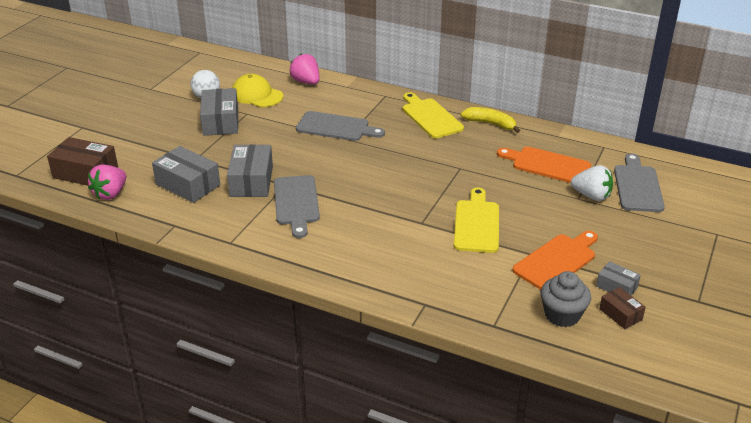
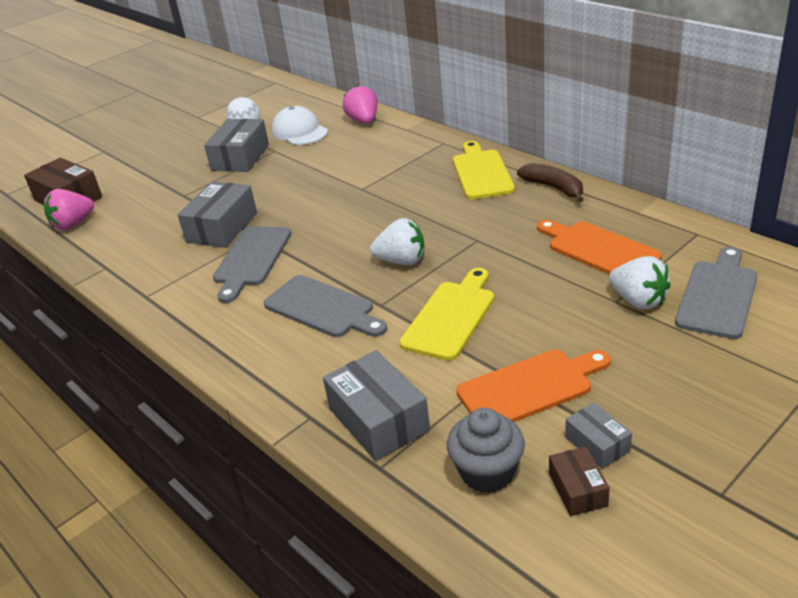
camera: 25 degrees right, 0 degrees up
(188, 185) = (154, 223): grey box -> grey box (378, 420)
(256, 95) = (299, 131): yellow cap -> white cap
(336, 127) = (360, 175): grey cutting board -> grey cutting board (322, 308)
(415, 190) = (401, 261): none -> white strawberry
(490, 124) = (554, 188): yellow banana -> brown banana

